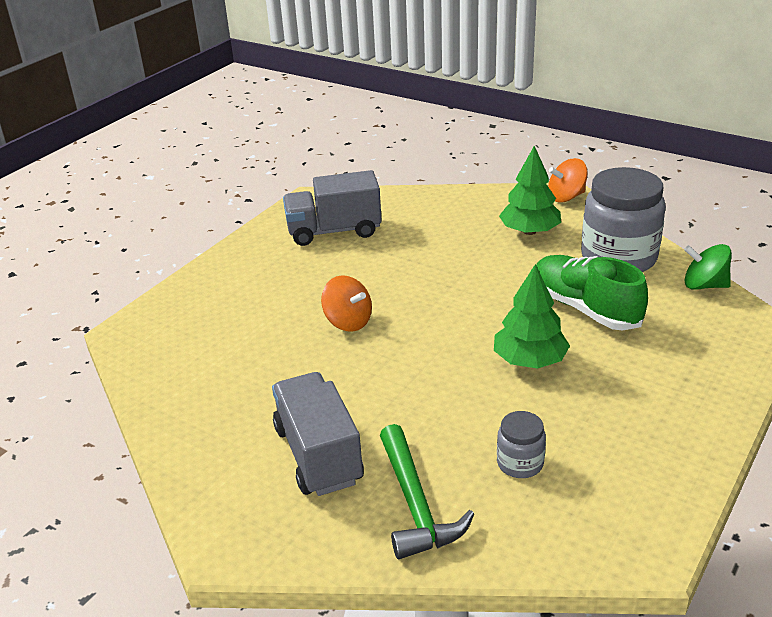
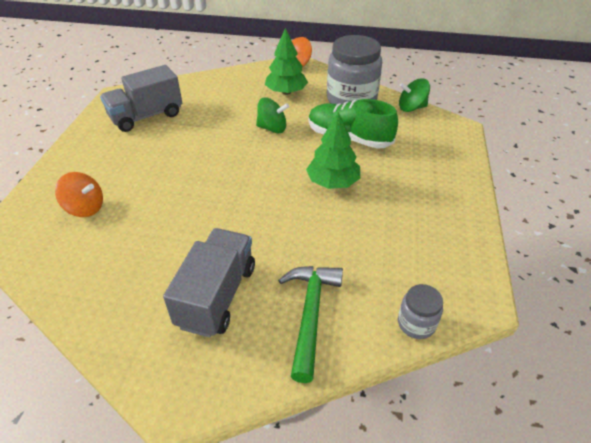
camera: 25 degrees left, 10 degrees up
(318, 455) = (217, 295): grey truck -> grey truck turned 60 degrees clockwise
(348, 322) = (190, 183): orange spinning top -> orange spinning top (85, 208)
(416, 504) = (310, 314): green hammer -> green hammer turned 135 degrees counterclockwise
(485, 276) = (272, 128): none -> green spinning top
(520, 463) = (365, 259): grey jar -> grey jar (416, 323)

